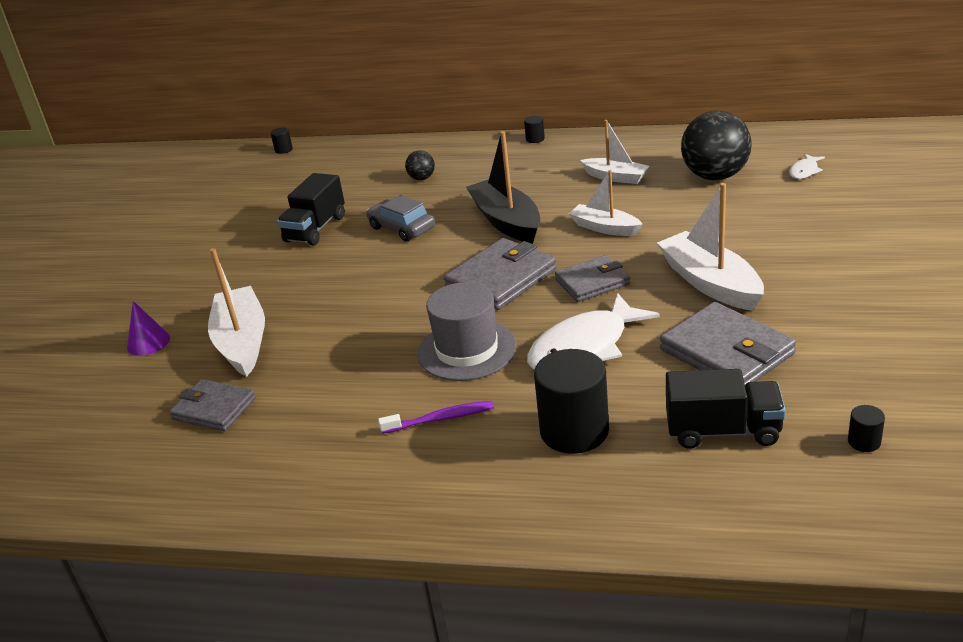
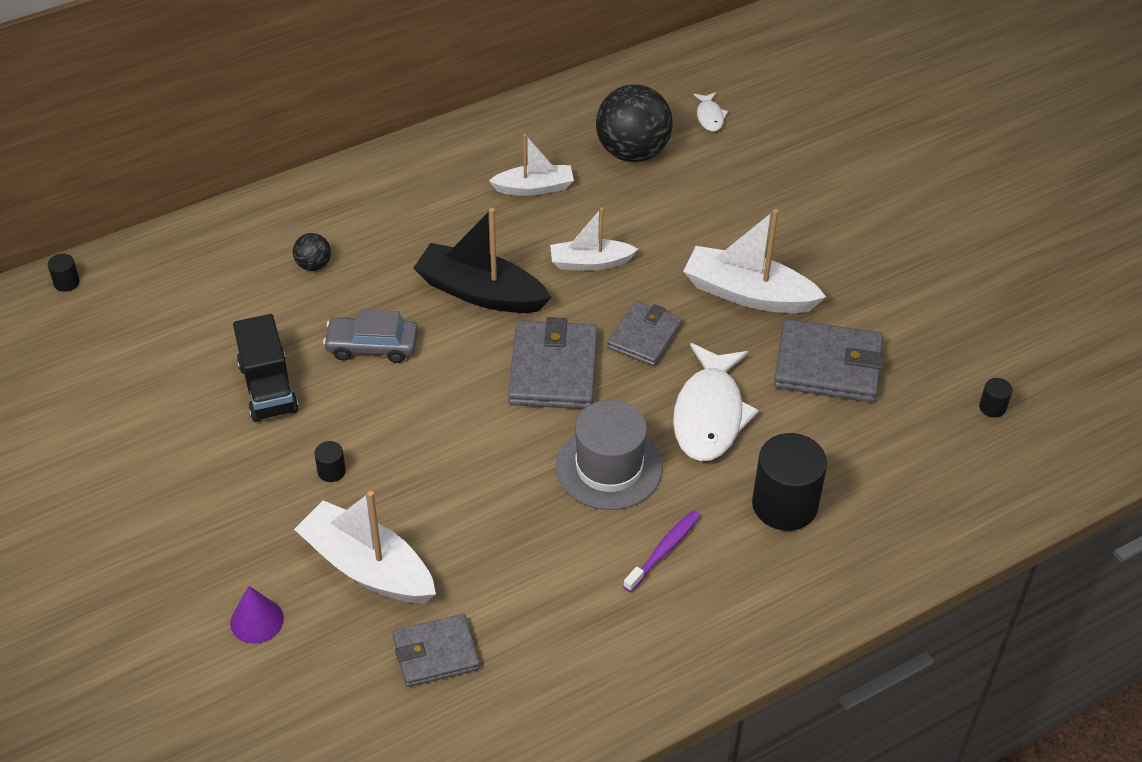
camera: 45 degrees left, 15 degrees up
(535, 139) = (386, 158): black cylinder -> black cylinder (331, 471)
(723, 431) = (892, 447): black truck -> none

